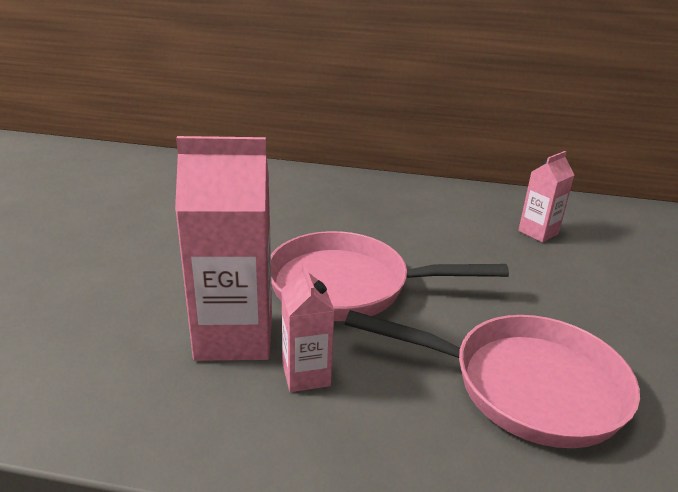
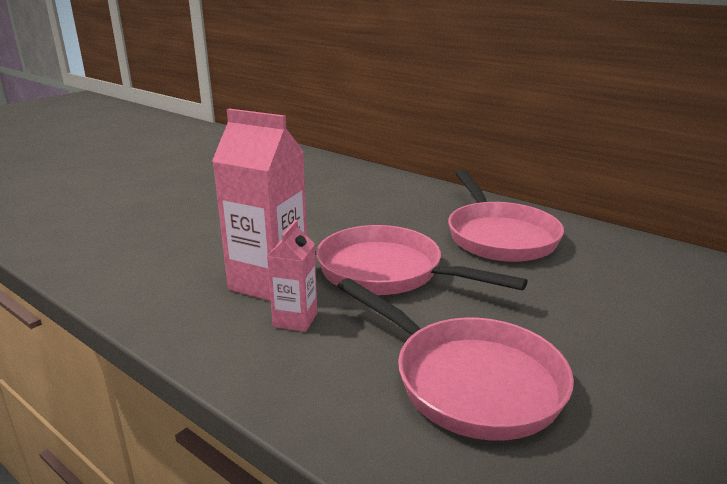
camera: 30 degrees right, 5 degrees down
(413, 217) = (499, 236): none -> pink pan
(538, 232) = (619, 272): pink carton -> none

